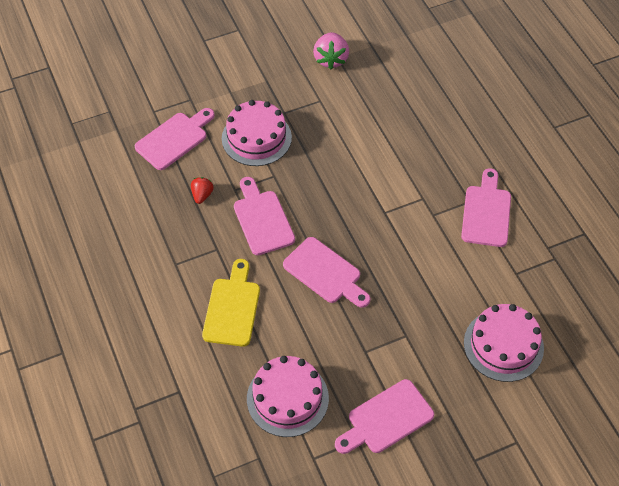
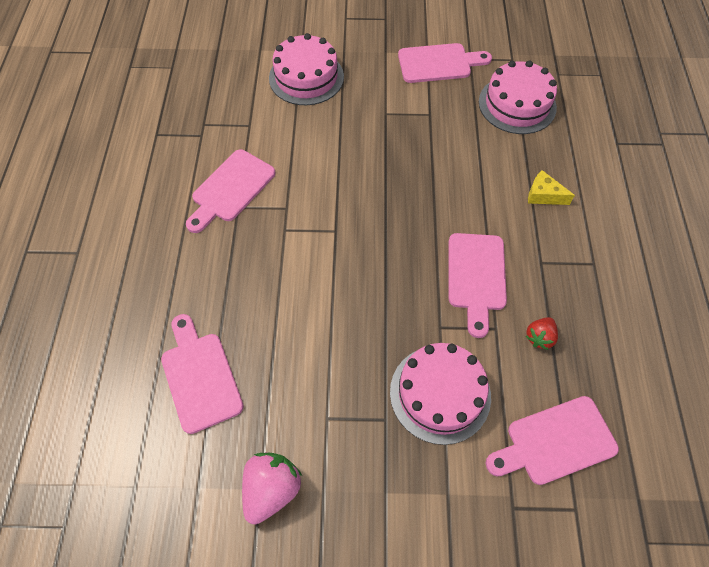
camera: 155 degrees left, 5 degrees up
(232, 308) = (543, 195): yellow cutting board -> yellow cheese
(325, 273) = (432, 193): pink cutting board -> pink cutting board (200, 377)

